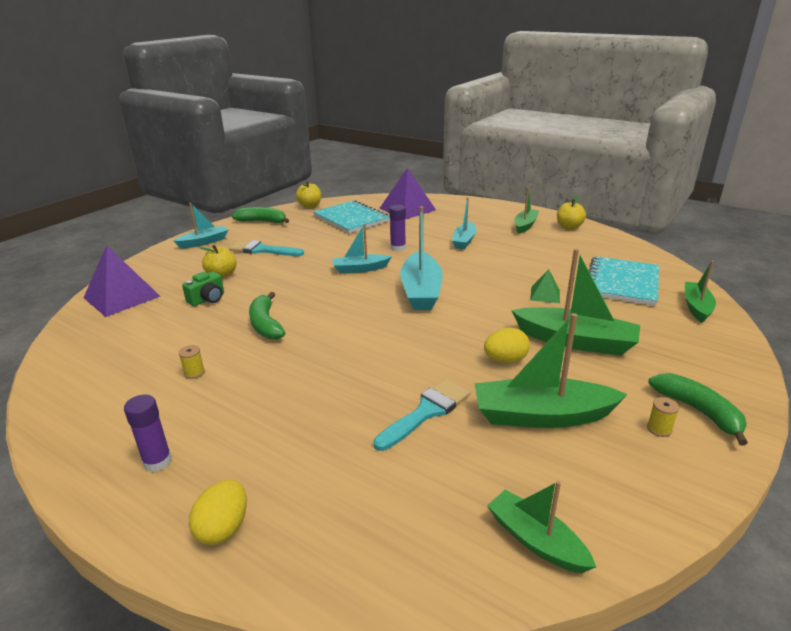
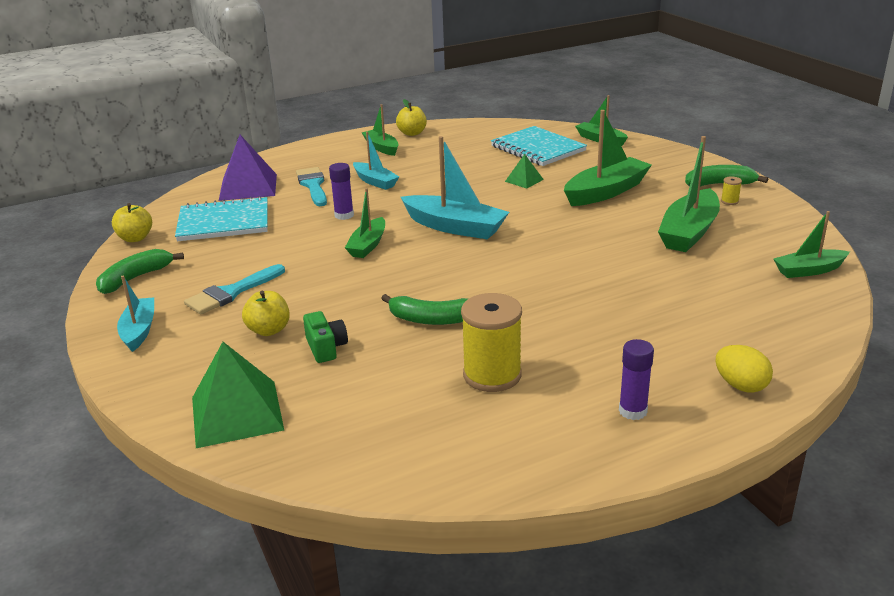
camera: 60 degrees left, 0 degrees up
(122, 297) = (236, 413): purple pyramid -> green pyramid
(194, 373) = (492, 375): yellow spool -> yellow spool, size x2.46
(360, 269) = (368, 245): turquoise boat -> green boat
(426, 412) = (652, 272): turquoise brush -> turquoise brush (313, 185)
(505, 360) = (608, 224): yellow egg -> none

